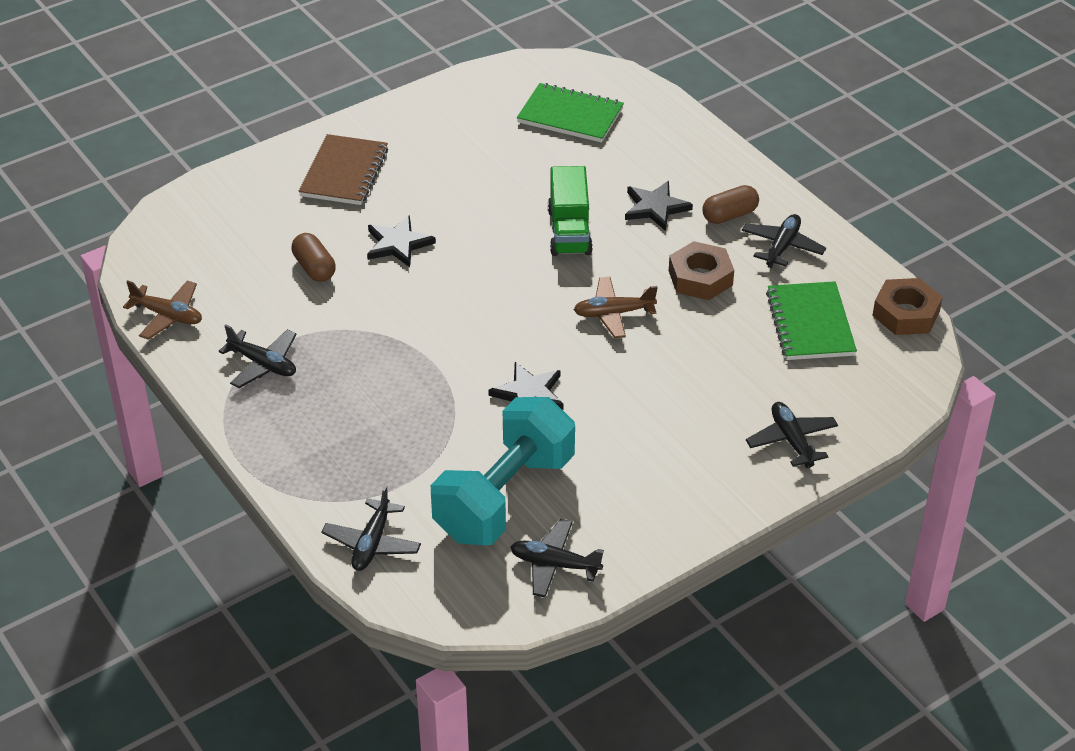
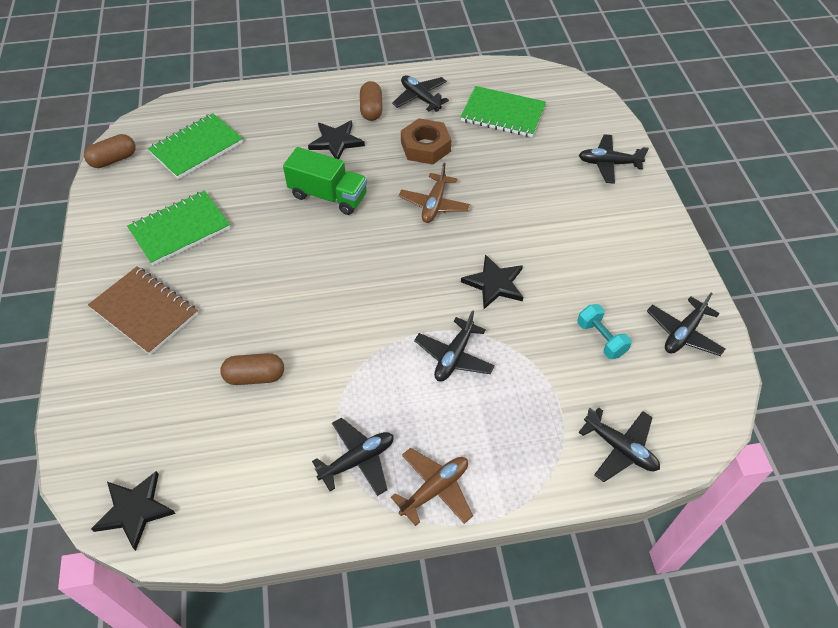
camera: 65 degrees left, 10 degrees up
(168, 316) = (239, 524): brown plane -> brown plane (435, 489)
(398, 244) = (266, 305): black star -> black star (134, 510)
(414, 392) = (454, 356): none -> black plane
(454, 152) = (180, 229): none -> green notebook
(504, 497) = (601, 339): turquoise dumbbell -> turquoise dumbbell, size x0.41
(513, 71) = (114, 160): none -> brown capsule
(906, 314) = (517, 71): brown nut -> none

